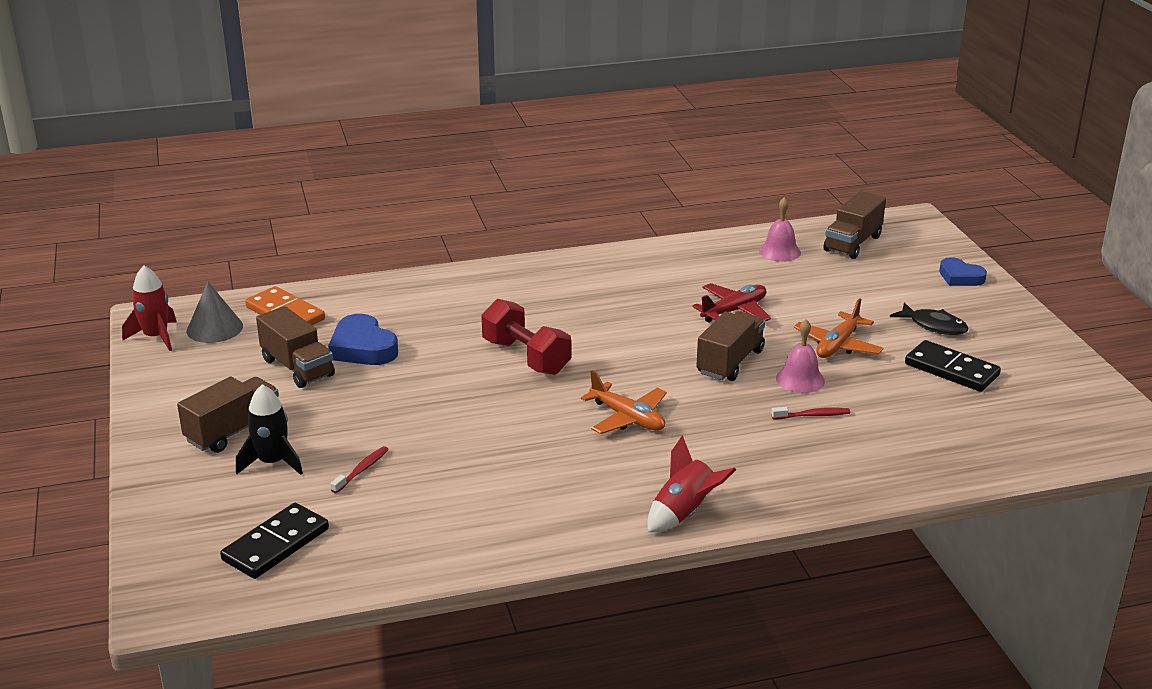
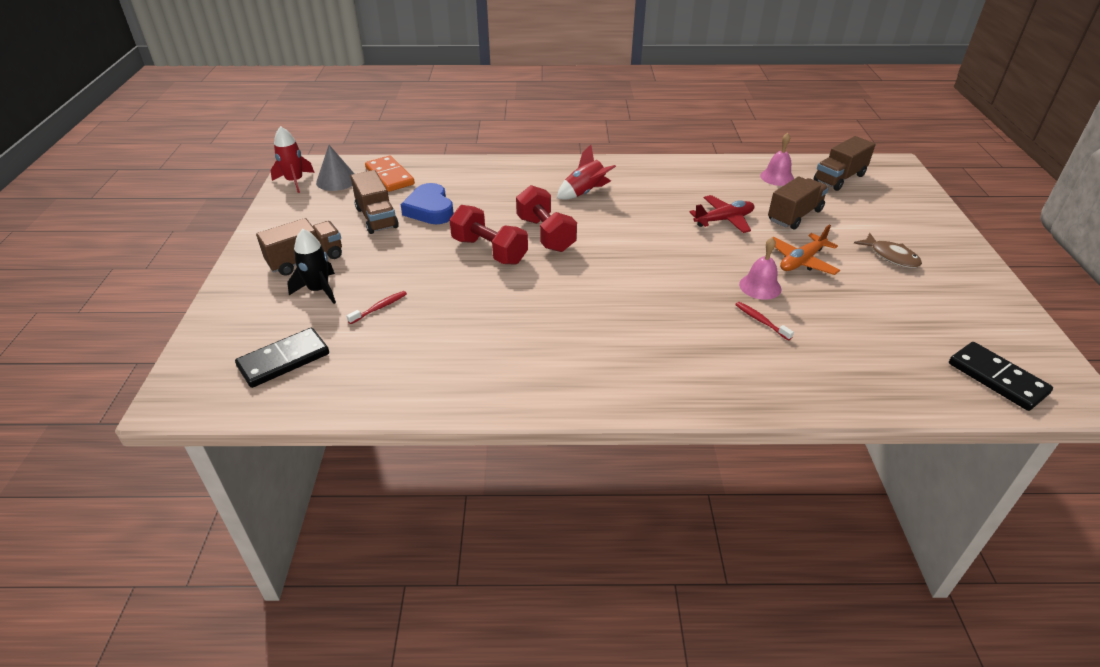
camera: 15 degrees right, 10 degrees up
(465, 386) = (489, 251): none -> red dumbbell
(627, 418) = (604, 298): orange plane -> none
(684, 513) = (618, 393): red rocket -> red rocket (585, 193)
(730, 362) = (705, 262): brown truck -> brown truck (794, 215)
(813, 415) = (761, 321): red toothbrush -> red toothbrush turned 135 degrees counterclockwise
(933, 326) = (891, 256): black fish -> brown fish
(951, 370) = (897, 298): black domino -> black domino (997, 378)
(960, 277) = (925, 217): blue heart -> none

